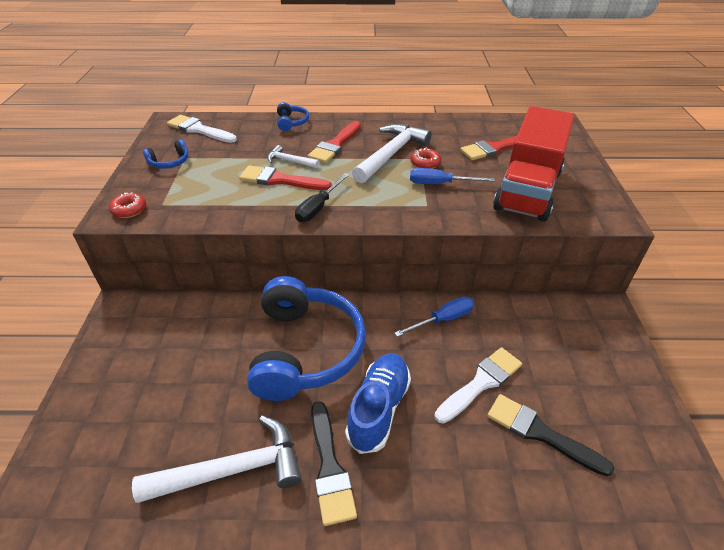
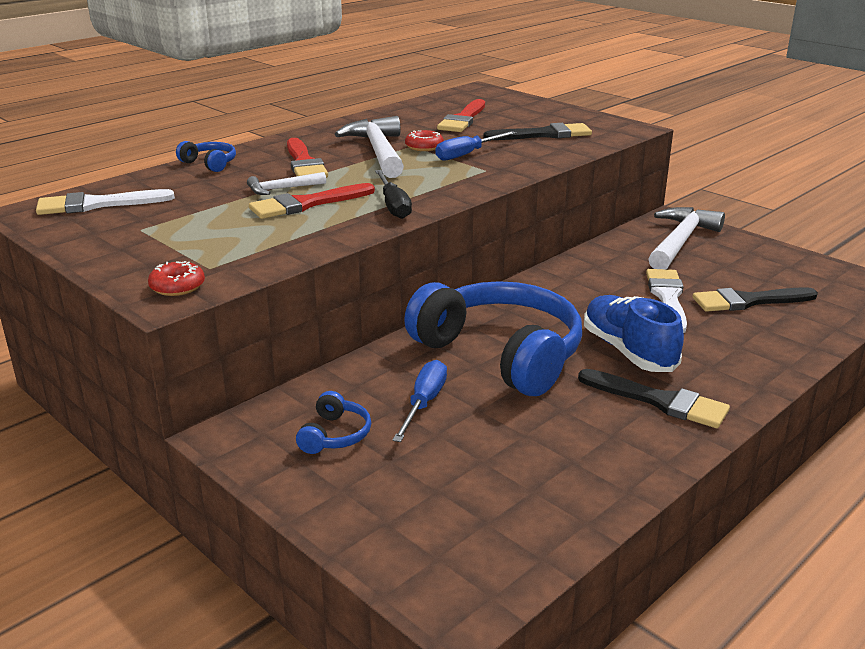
camera: 45 degrees left, 15 degrees down
(170, 162) = (128, 239): blue headphones -> blue headphones (335, 435)
(232, 470) = (593, 451): white hammer -> white hammer (680, 242)
(443, 319) = (574, 278): blue screwdriver -> blue screwdriver (424, 403)
(527, 190) = (543, 135): red truck -> black brush

